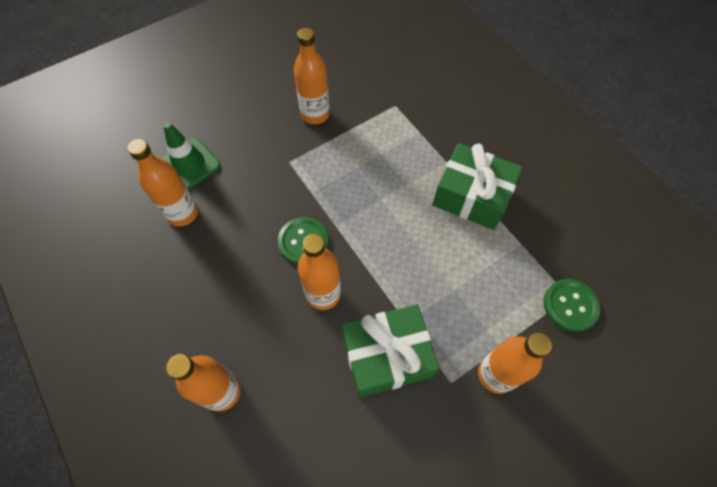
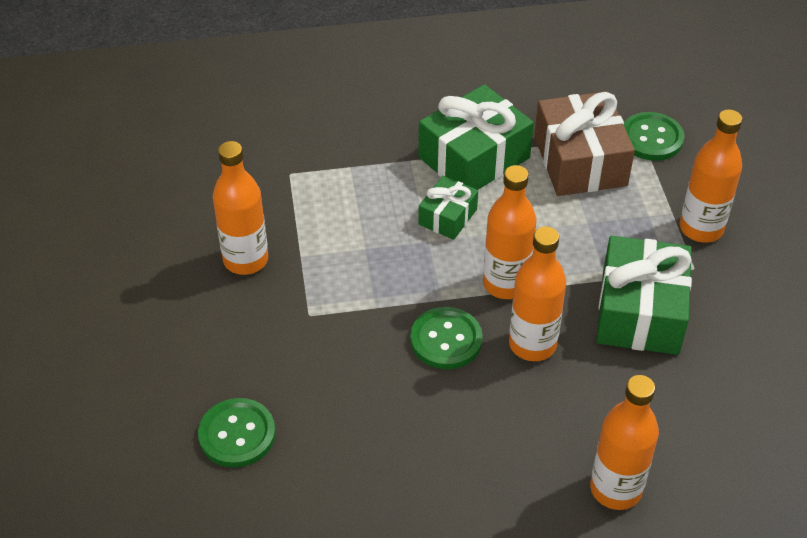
camera: 65 degrees left, 15 degrees down
(182, 213) = (321, 464): orange bottle -> orange bottle (505, 284)
(189, 165) = (237, 434): green traffic cone -> green button
(408, 202) = (448, 217): none -> green gift
(512, 263) = (580, 161): none -> brown gift

